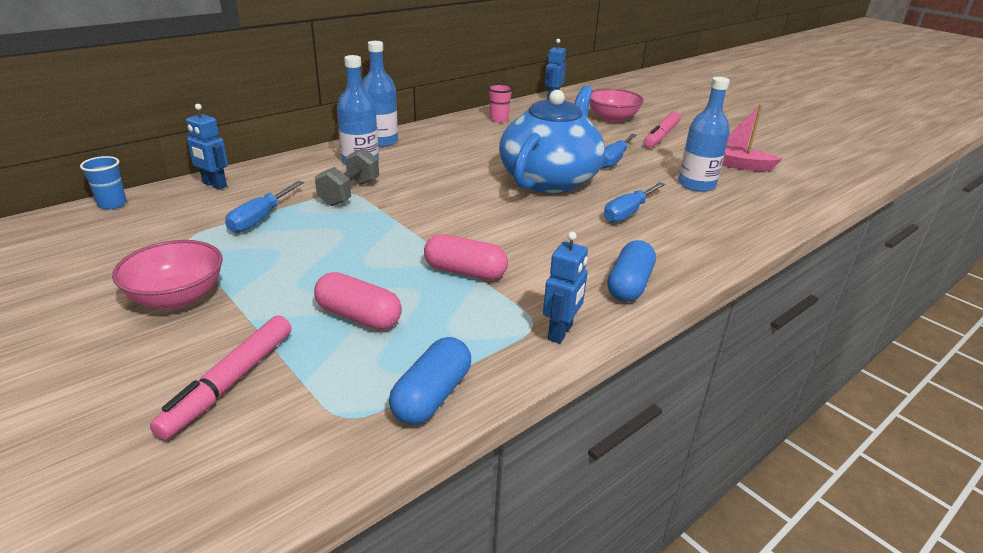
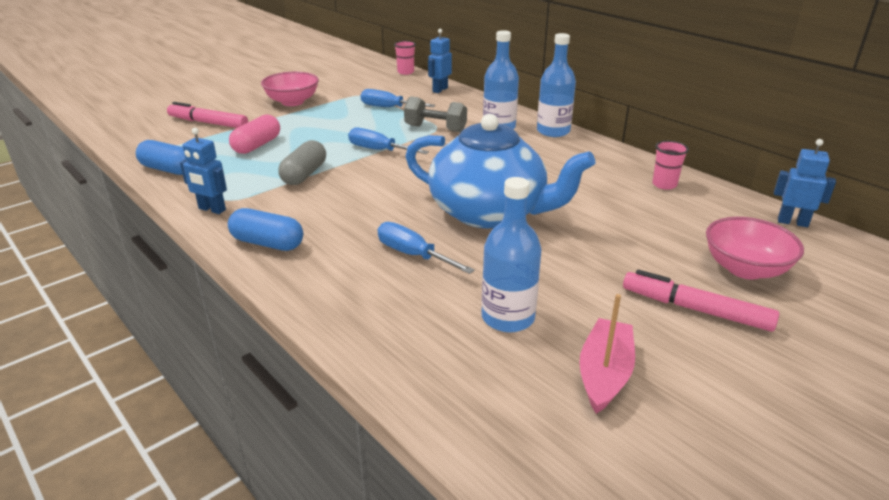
camera: 90 degrees right, 0 degrees up
(112, 204) = (405, 72): blue cup -> pink cup
(465, 272) = (304, 175): pink capsule -> grey capsule
(614, 159) = (570, 258): blue screwdriver -> blue screwdriver (379, 150)

